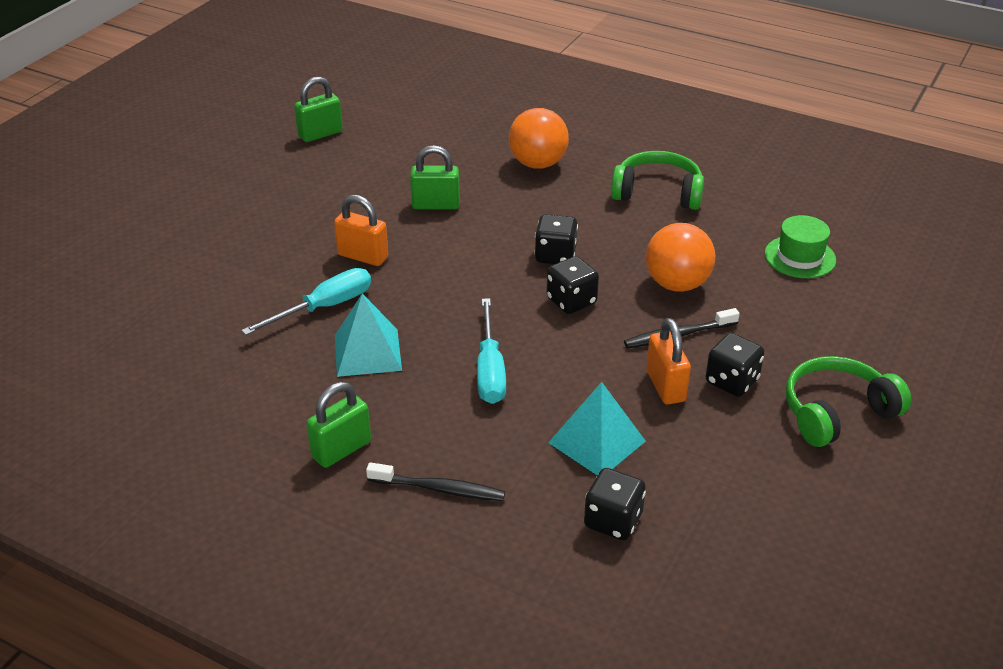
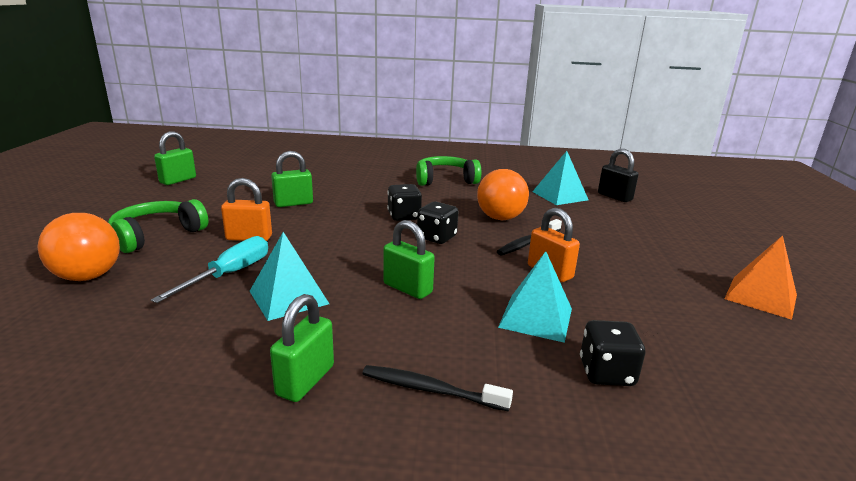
camera: 25 degrees left, 15 degrees down
(439, 489) = (430, 390): black toothbrush -> black toothbrush turned 150 degrees counterclockwise
(490, 370) = (407, 288): turquoise screwdriver -> green padlock
(538, 164) = (354, 177): orange ball -> orange ball (88, 276)
(731, 381) = (590, 260): black dice -> none
(800, 257) = (560, 196): green hat -> turquoise pyramid
(836, 412) = (673, 264): green headphones -> green headphones (157, 235)
(883, 276) = (614, 197): none -> black padlock
(894, 486) = (761, 296): none -> orange pyramid

